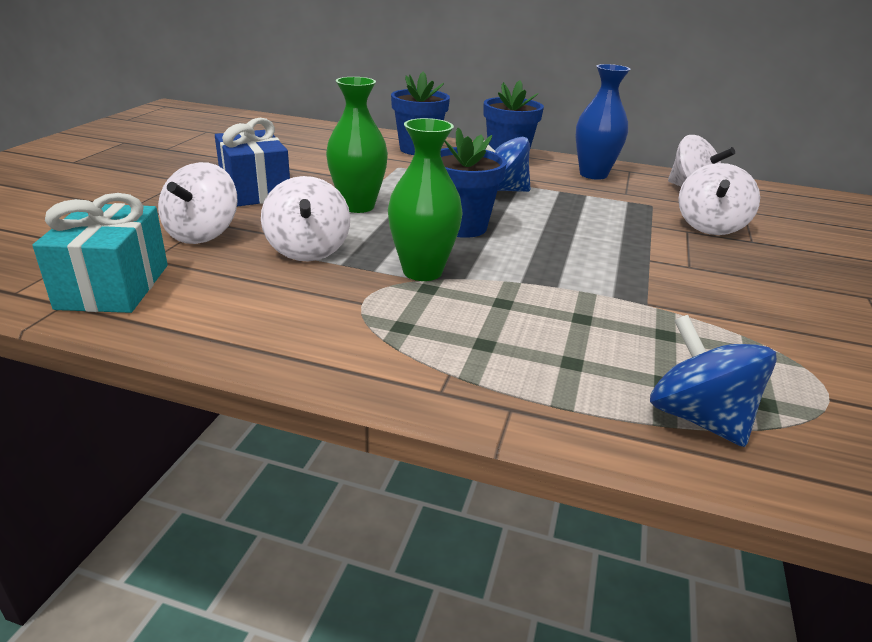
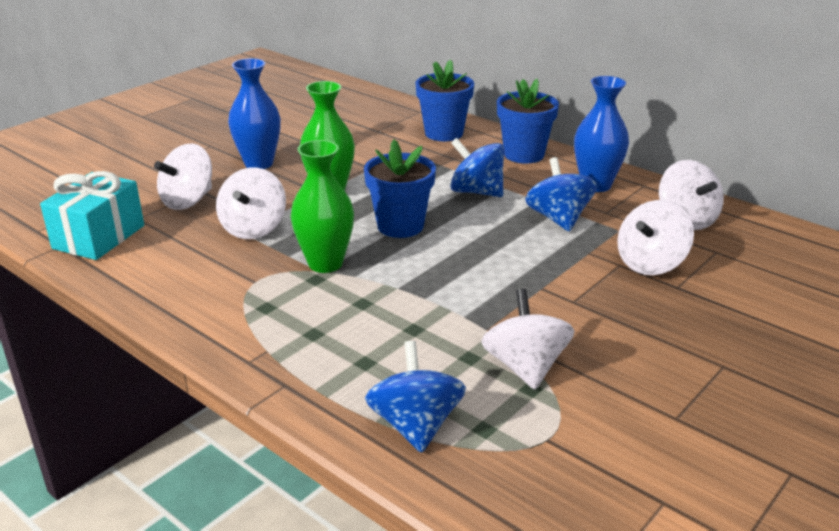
camera: 25 degrees right, 0 degrees up
(255, 190) = (259, 163): blue gift -> blue vase
(595, 203) = (558, 219): none -> blue spinning top
(724, 332) = (525, 367): none -> white spinning top

